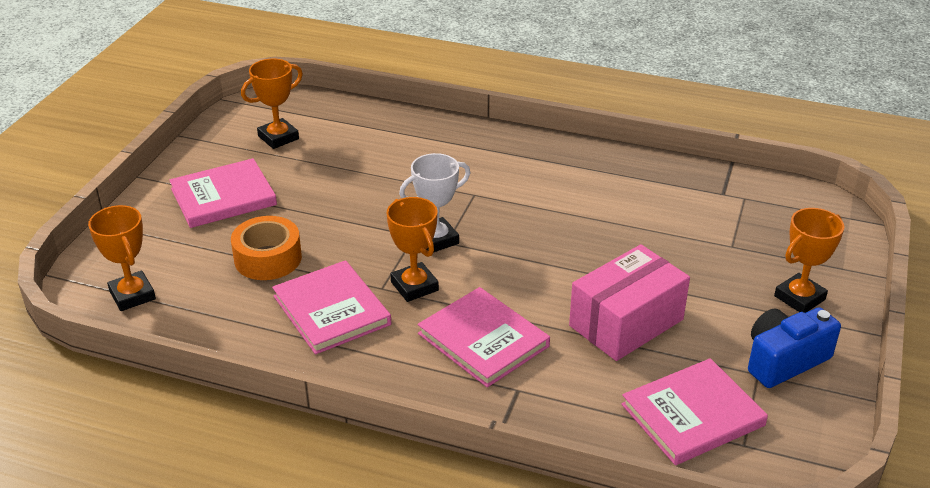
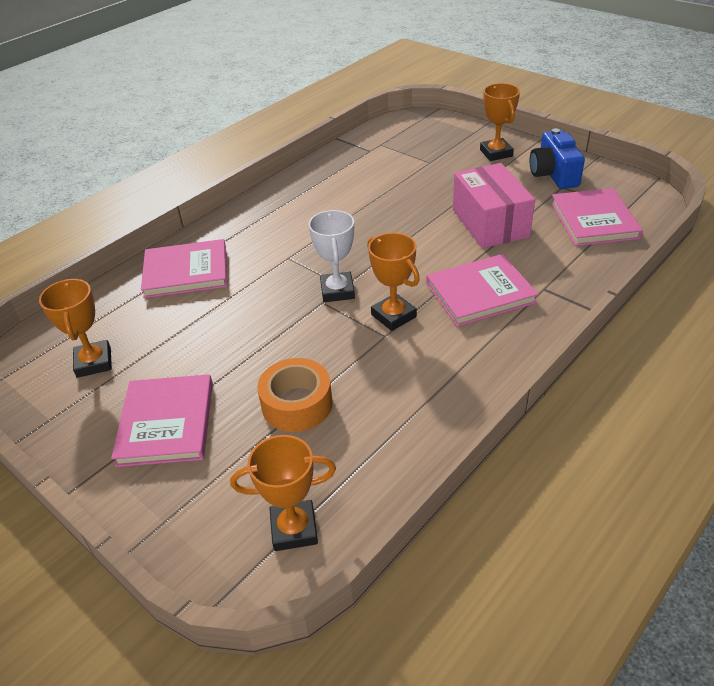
camera: 65 degrees left, 5 degrees up
(332, 310) = (400, 373): pink book -> pink book (186, 271)
(414, 286) = (393, 316): orange trophy -> orange trophy turned 60 degrees clockwise

